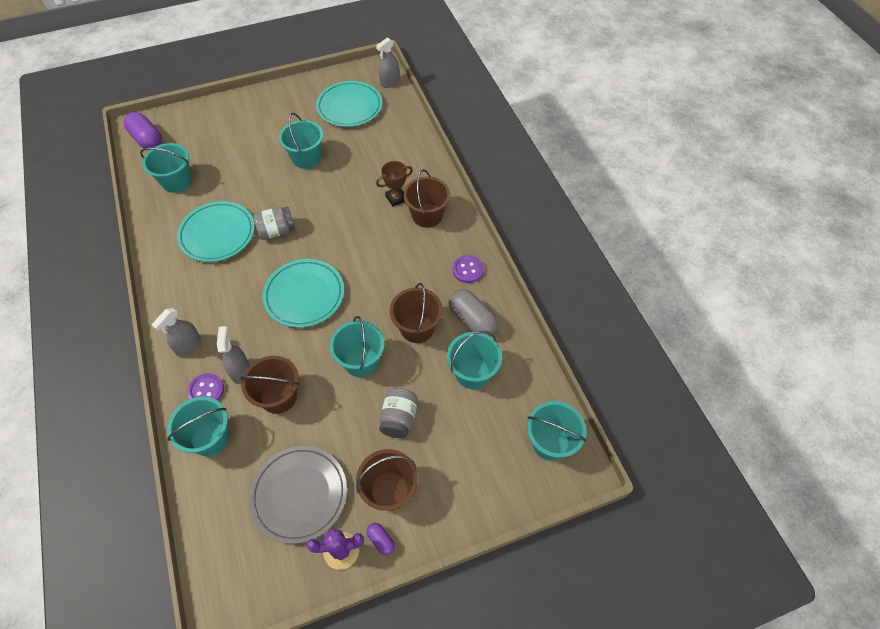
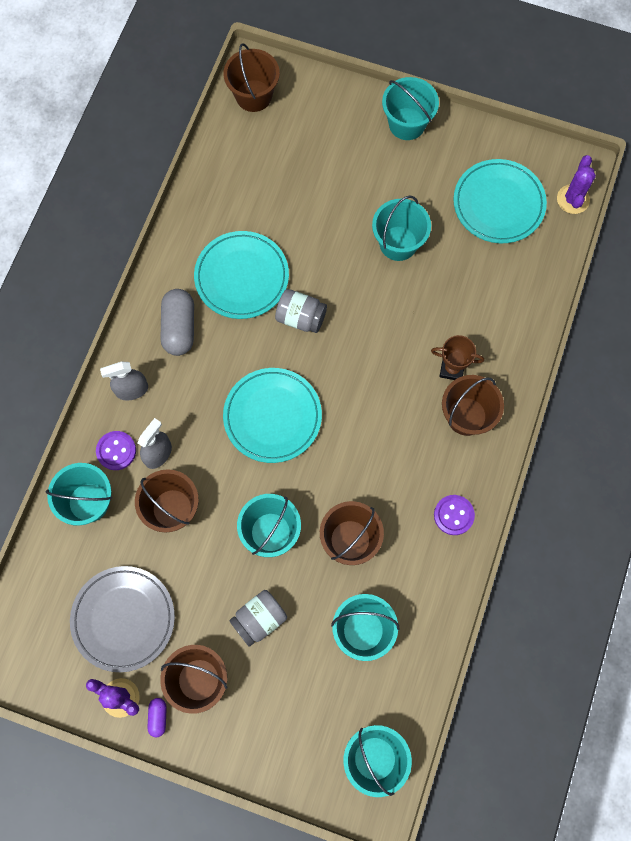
camera: 40 degrees right, 15 degrees up
(147, 139) = (253, 96): purple capsule -> brown bucket
(177, 181) = (247, 177): turquoise bucket -> turquoise bucket (407, 124)
(389, 82) = (573, 199): grey spray bottle -> purple cactus
(472, 320) = (410, 575): grey capsule -> grey capsule (179, 328)

